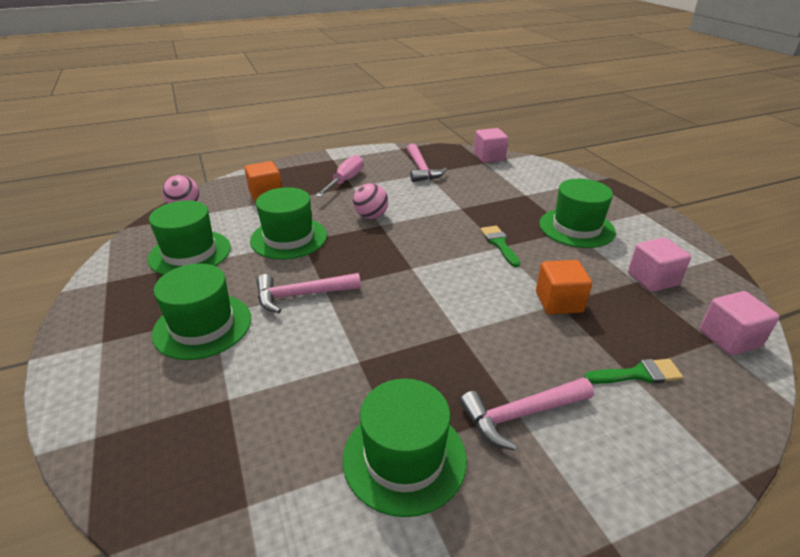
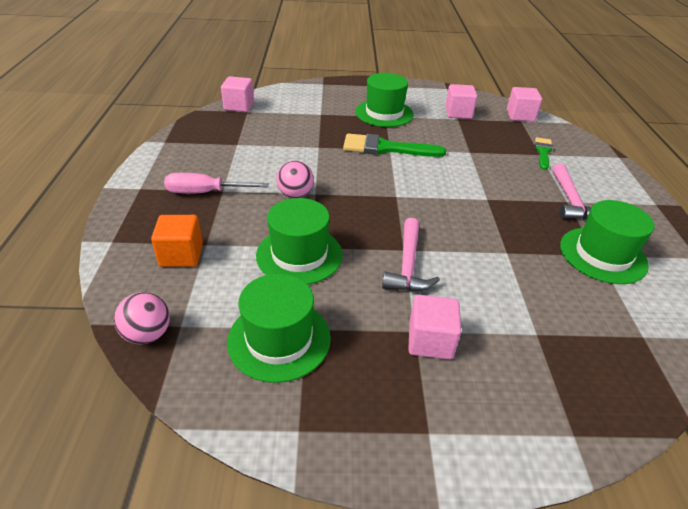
camera: 70 degrees left, 5 degrees up
(203, 326) = (430, 341): green hat -> pink cube
(345, 181) = (205, 192): pink screwdriver -> pink screwdriver turned 45 degrees counterclockwise
(421, 169) = (227, 144): pink hammer -> none
(499, 244) = (386, 148): green brush -> green brush, size x1.72
(559, 302) = (468, 151): orange cube -> none

